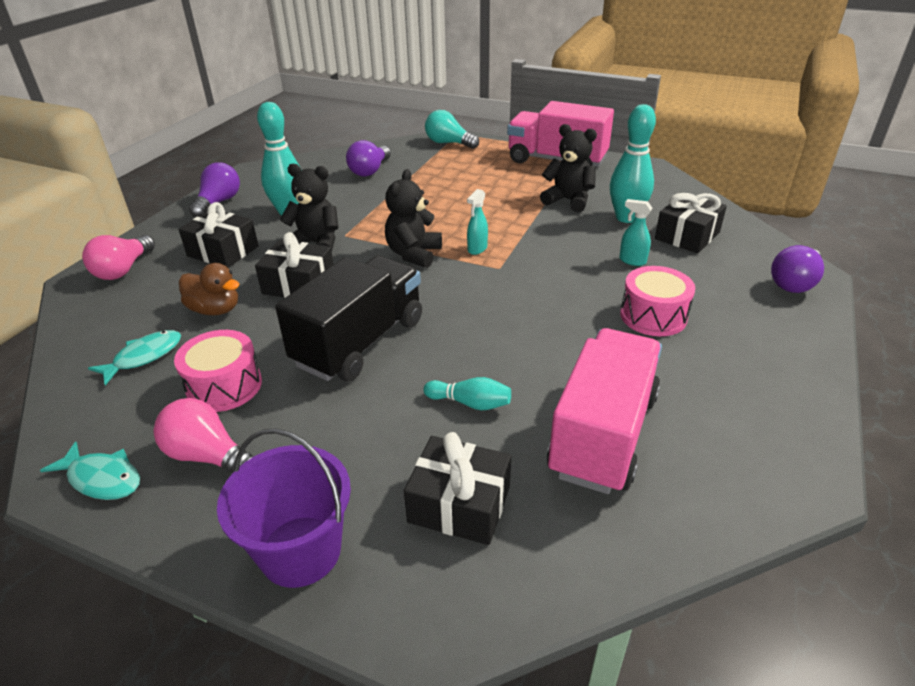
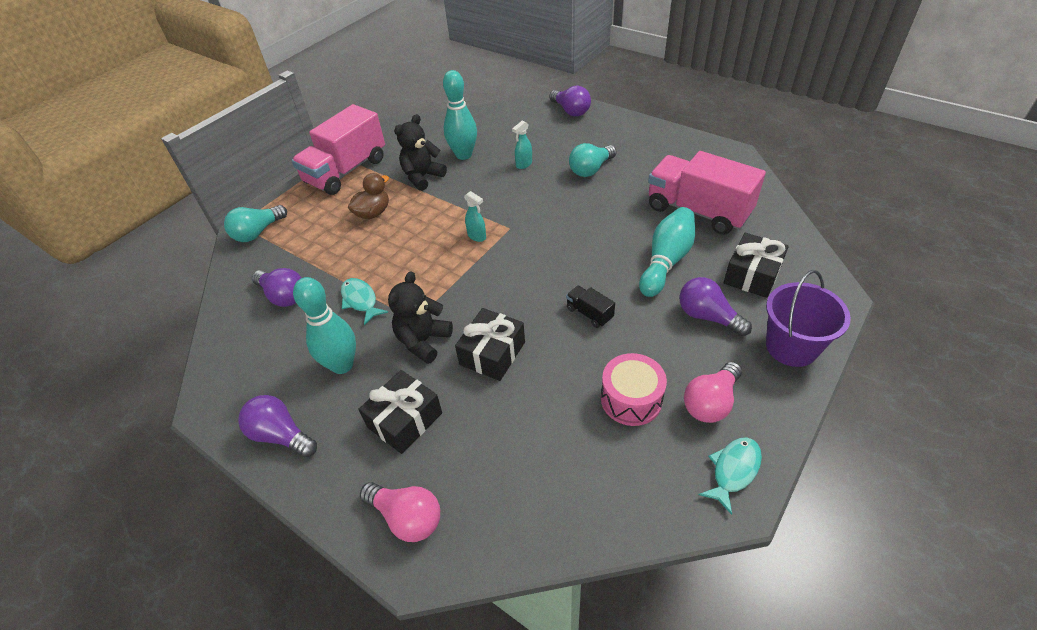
camera: 75 degrees left, 10 degrees up
(144, 357) = (580, 467): turquoise fish -> turquoise fish (360, 300)
(215, 310) = (516, 416): brown duck -> brown duck (373, 213)
(360, 342) = (589, 313): black truck -> black truck, size x0.42
(361, 450) = (707, 316): none -> purple light bulb
(414, 254) = (470, 274): black teddy bear -> none
(470, 403) = (666, 261): turquoise bowling pin -> turquoise bowling pin, size x1.84
(653, 316) = (590, 169): pink drum -> turquoise light bulb
(687, 236) = (501, 135): black gift -> none

